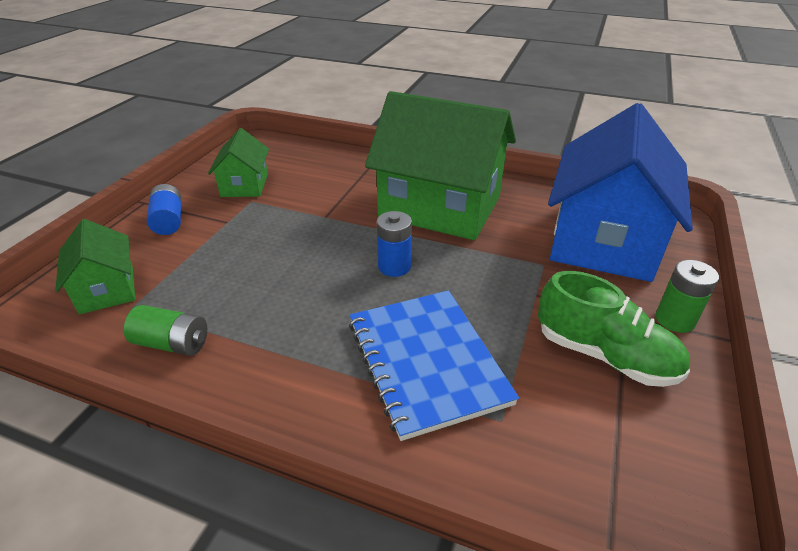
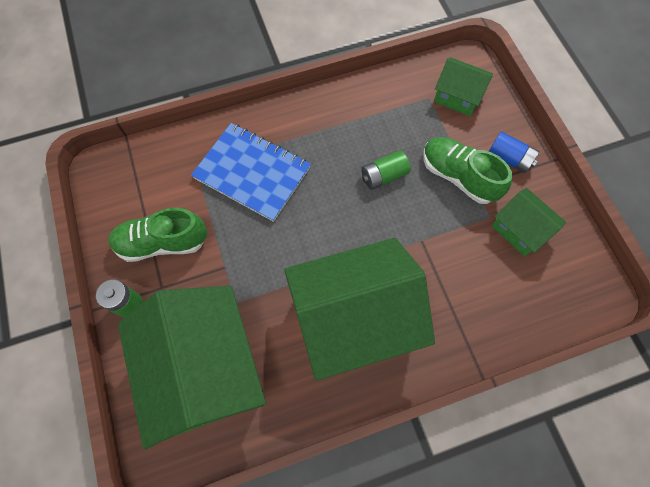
camera: 140 degrees right, 30 degrees up
(172, 343) = (380, 97): green battery -> green battery (383, 176)
(228, 233) = (458, 176): none -> green shoe
(394, 266) = (327, 226): blue battery -> none
(603, 239) = (206, 369): blue house -> green house

